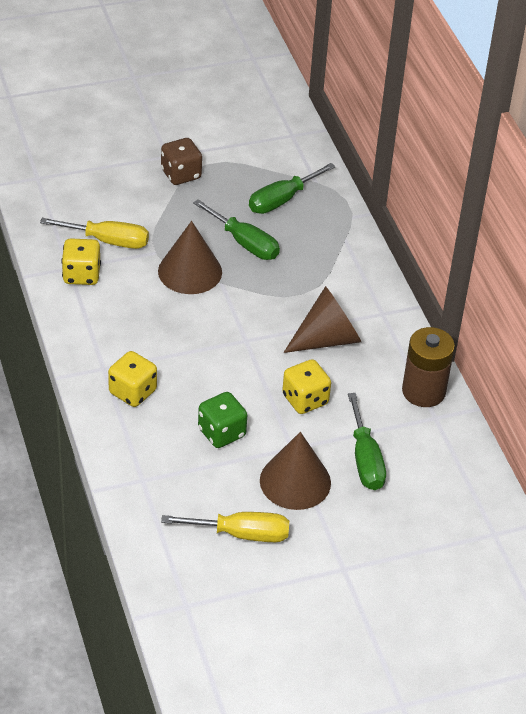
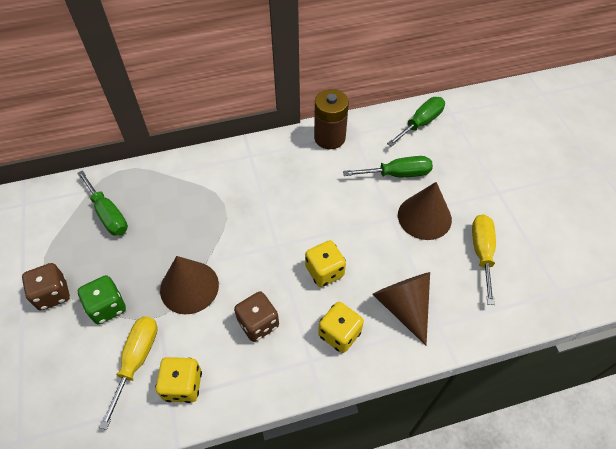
camera: 85 degrees left, 10 degrees up
(146, 327) = (258, 323): none -> brown dice
(221, 433) = (381, 264): green dice -> green dice (107, 307)
(245, 243) = (158, 243): green screwdriver -> green screwdriver (420, 123)
(305, 400) = (341, 207): yellow dice -> yellow dice (324, 271)
(327, 339) = (276, 190): brown cone -> brown cone (403, 306)

